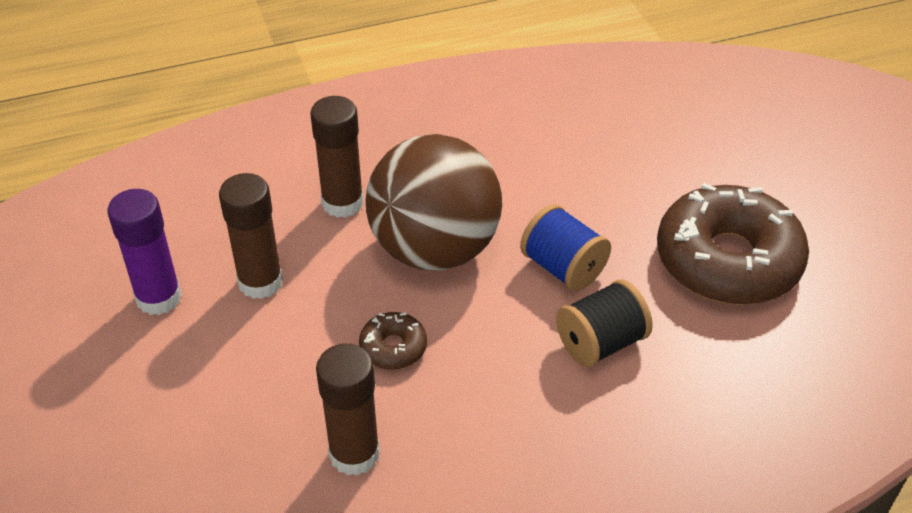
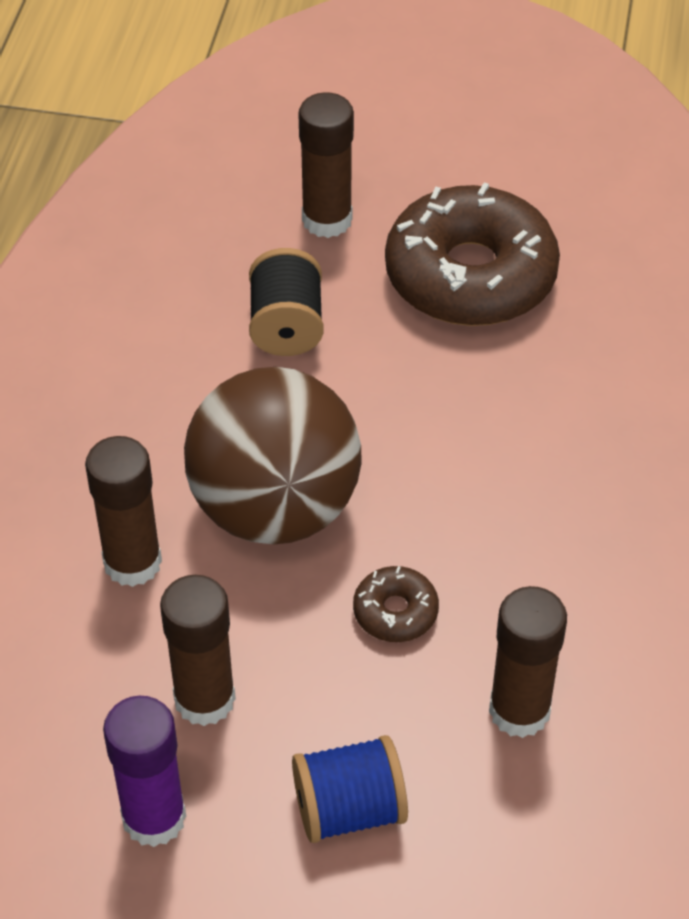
camera: 60 degrees left, 5 degrees up
(563, 268) = (385, 410): blue spool -> blue spool (349, 809)
(601, 343) = (508, 431): black spool -> black spool (286, 326)
(704, 166) = (327, 220): none -> brown glue stick

